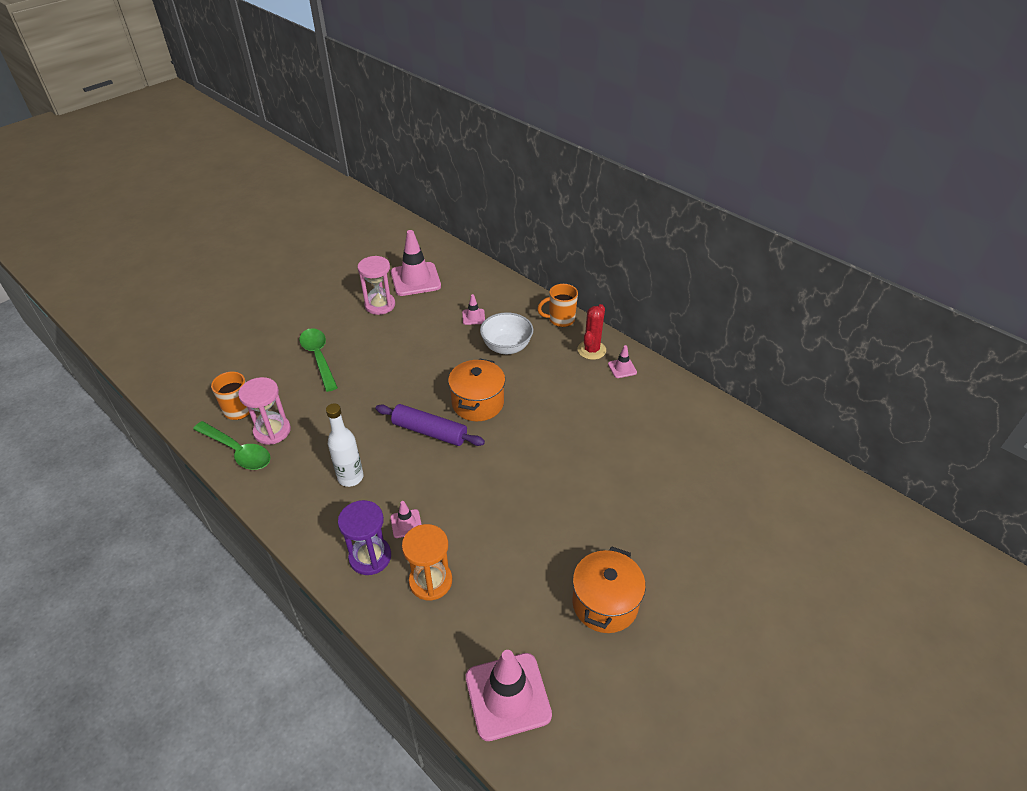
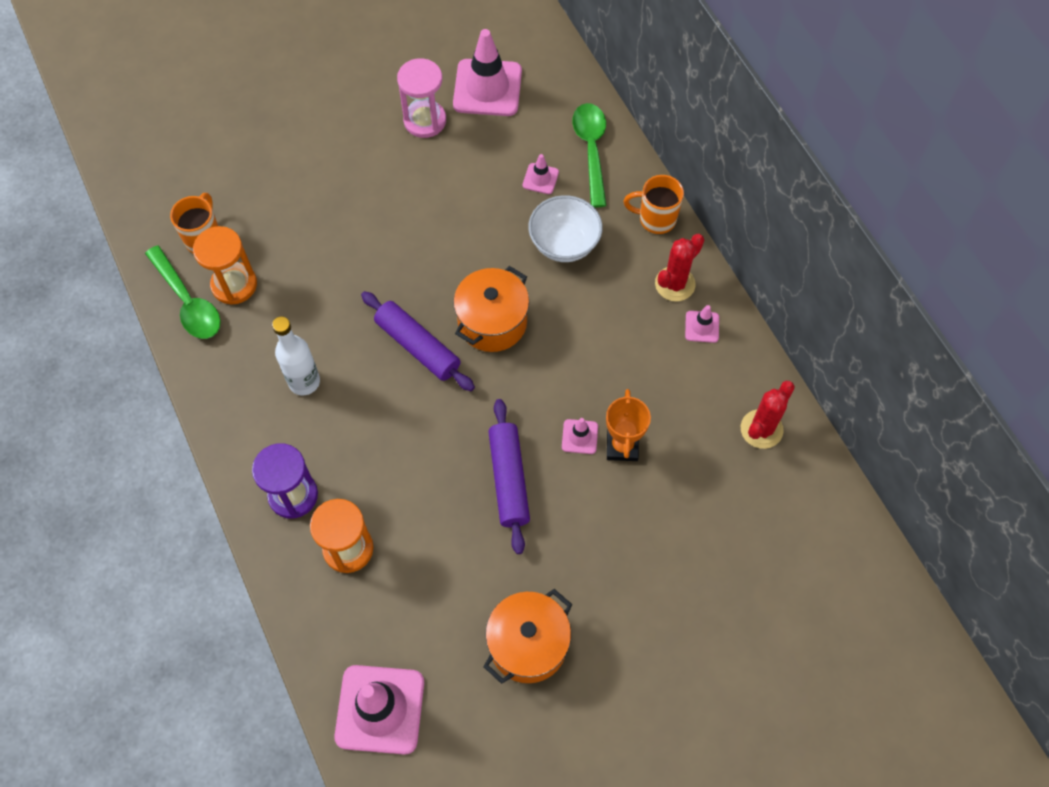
camera: 20 degrees right, 20 degrees up
(272, 431) = (234, 284): pink hourglass -> orange hourglass
(319, 358) = (320, 187): green spoon -> green spoon (591, 151)
(406, 523) = (346, 466): pink traffic cone -> pink traffic cone (579, 436)
(535, 495) = (509, 479): none -> purple rolling pin
(606, 451) = (622, 446): none -> orange trophy
(694, 414) = (761, 429): none -> red cactus

